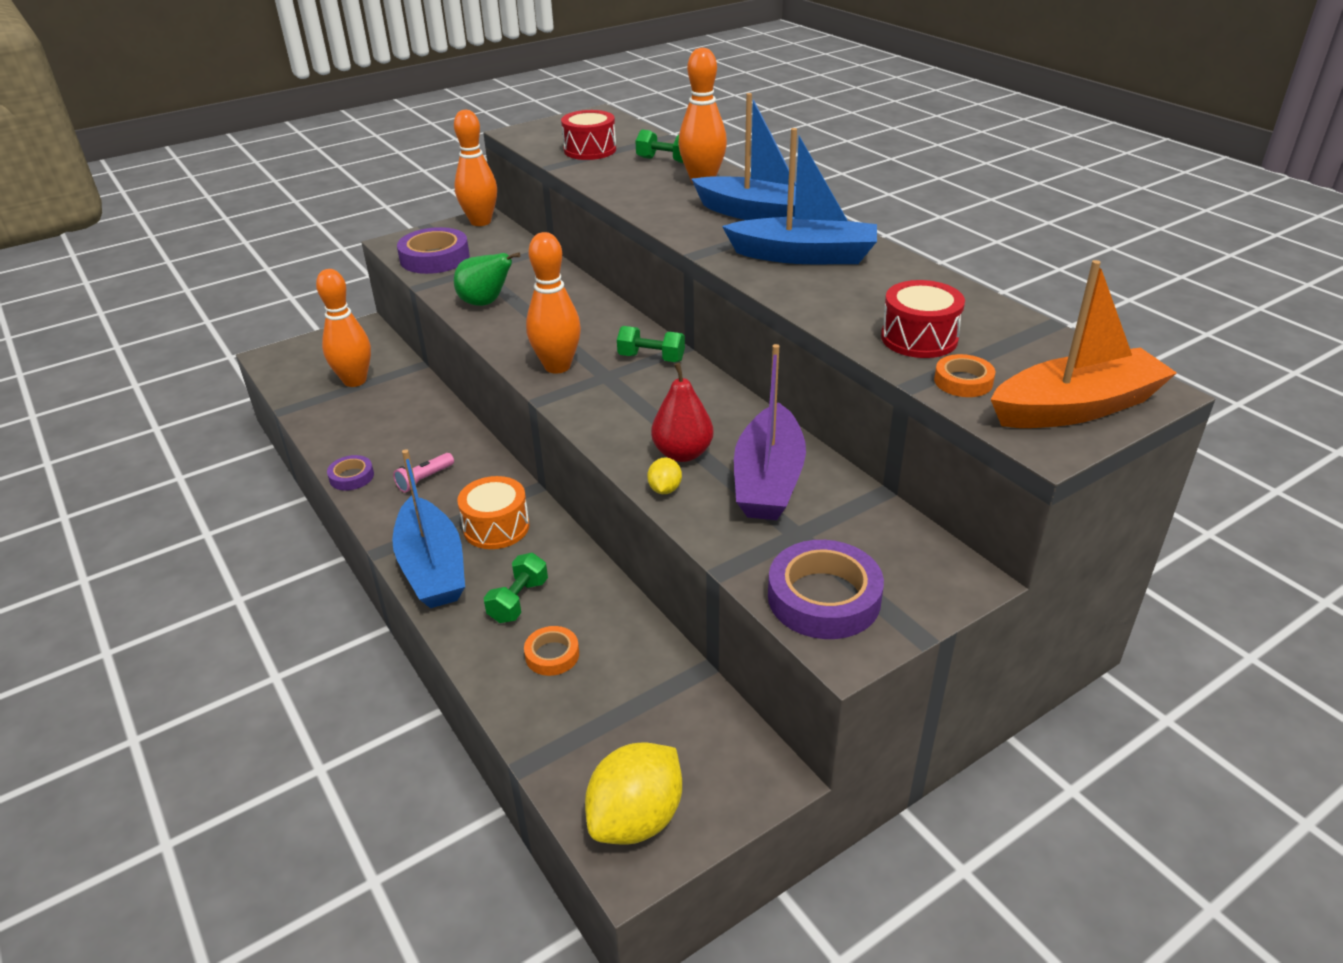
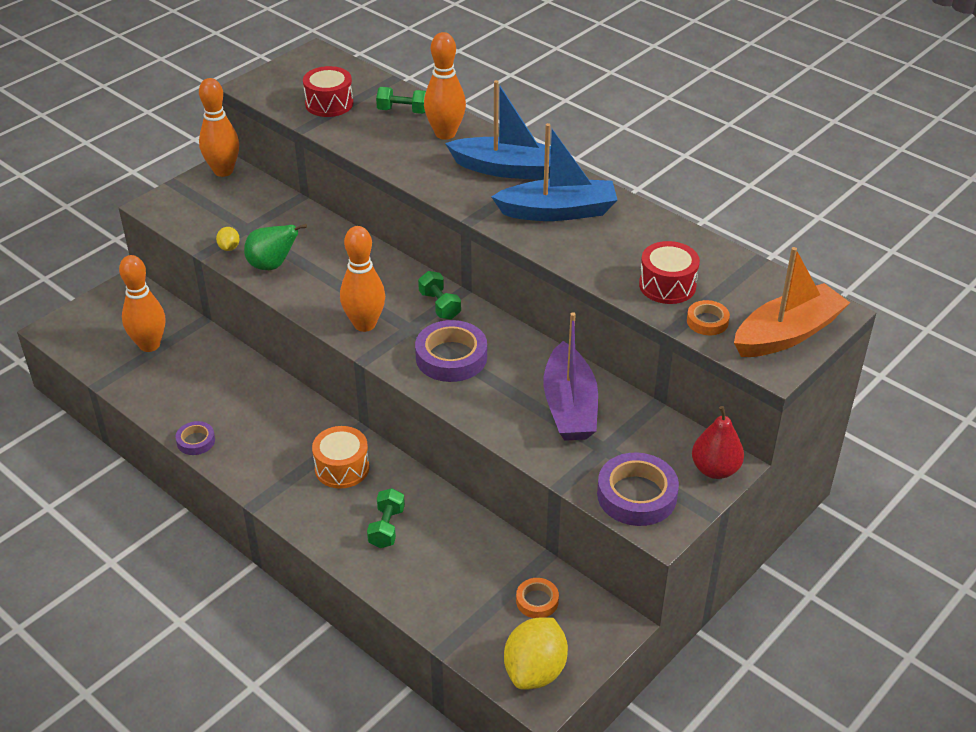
camera: 15 degrees left, 5 degrees up
(424, 480) = (261, 434): pink flashlight -> none
(432, 567) = (305, 511): blue boat -> none
(435, 258) = (200, 219): purple tape -> purple tape (451, 357)
(552, 655) = (430, 566): orange tape -> orange tape (537, 601)
(651, 358) = (440, 305): green dumbbell -> green dumbbell turned 60 degrees clockwise
(665, 489) = (495, 426): yellow lemon -> yellow lemon (229, 248)
(682, 453) = (497, 393): red pear -> red pear (715, 469)

